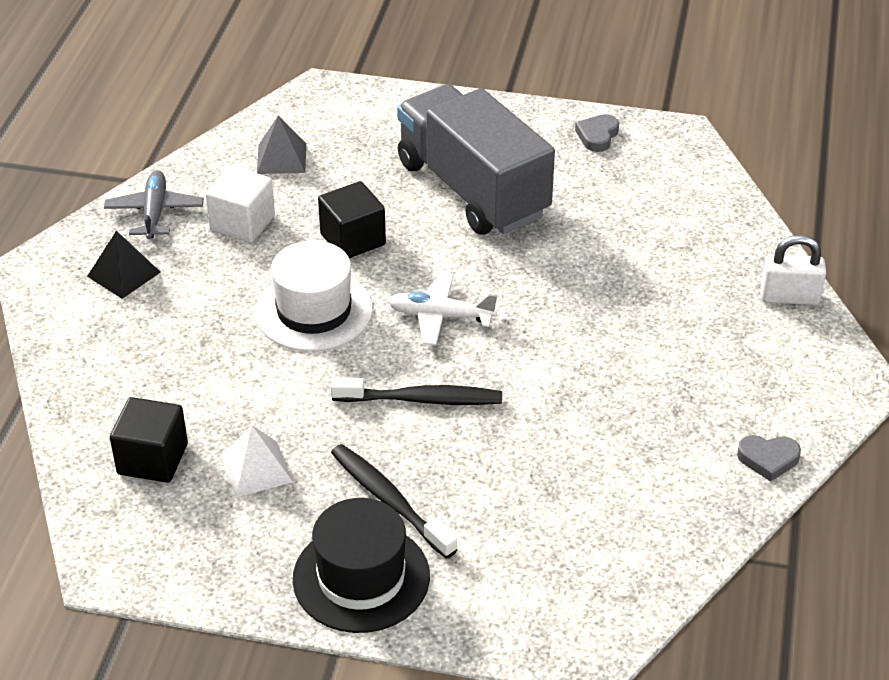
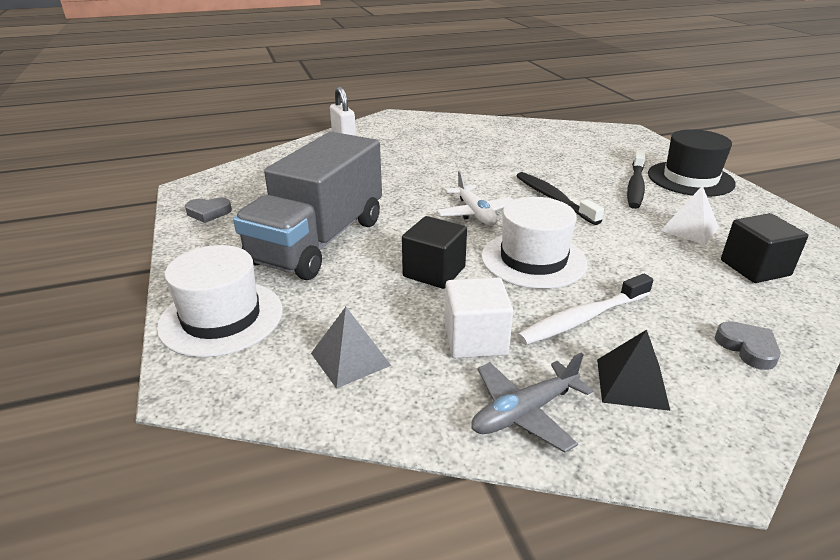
camera: 120 degrees left, 10 degrees down
(207, 292) = (582, 318): none -> white toothbrush
(390, 113) = (221, 318): none -> white hat
(768, 459) = (468, 122): grey heart -> grey heart (747, 348)

